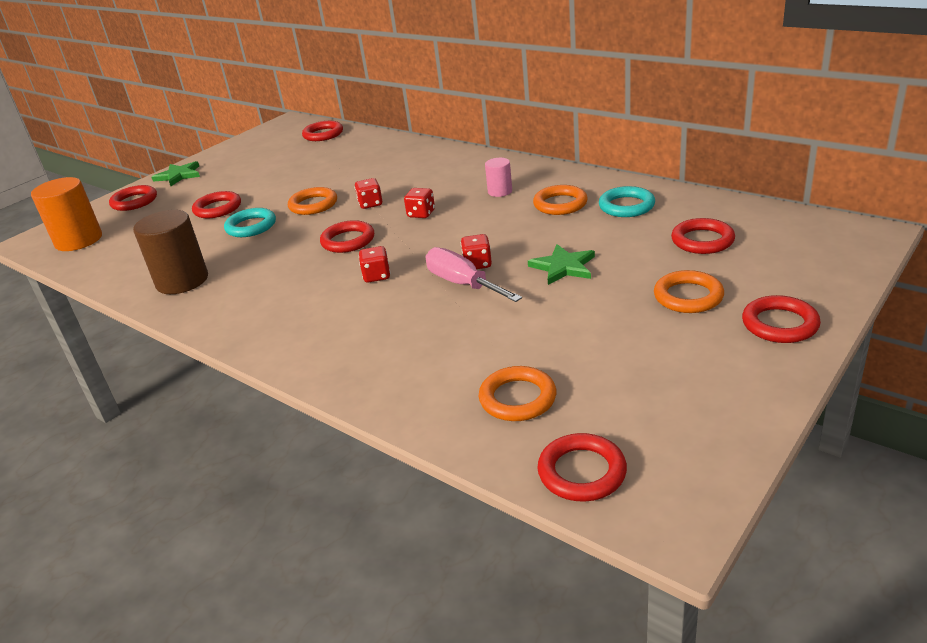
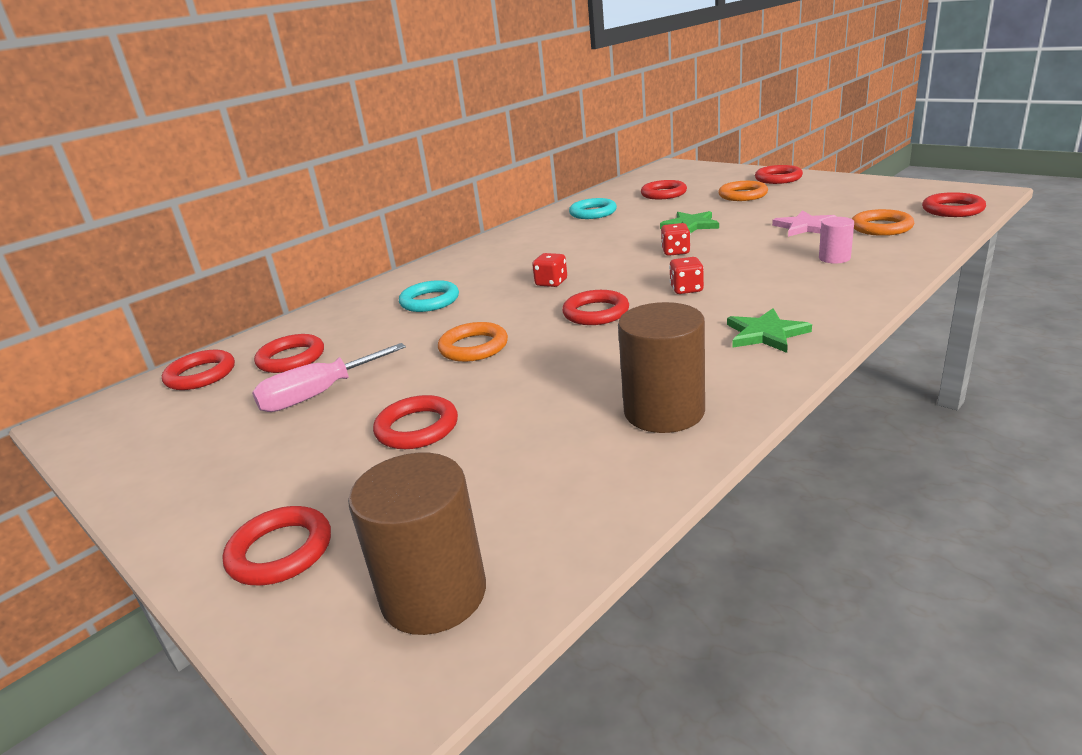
camera: 85 degrees left, 5 degrees down
(79, 240) = (434, 594): orange cylinder -> brown cylinder
(178, 175) = (196, 512): green star -> green star (766, 334)
(251, 226) = (511, 384): turquoise ring -> turquoise ring (430, 301)
(331, 152) = (291, 358): none -> red ring
(370, 204) = (502, 311): red dice -> none
(463, 284) = (711, 254): pink screwdriver -> pink screwdriver (318, 395)
(500, 191) = (525, 254): pink cylinder -> pink cylinder (834, 258)
(536, 341) = (805, 227): none -> pink star
(560, 204) = (572, 232): orange ring -> none

